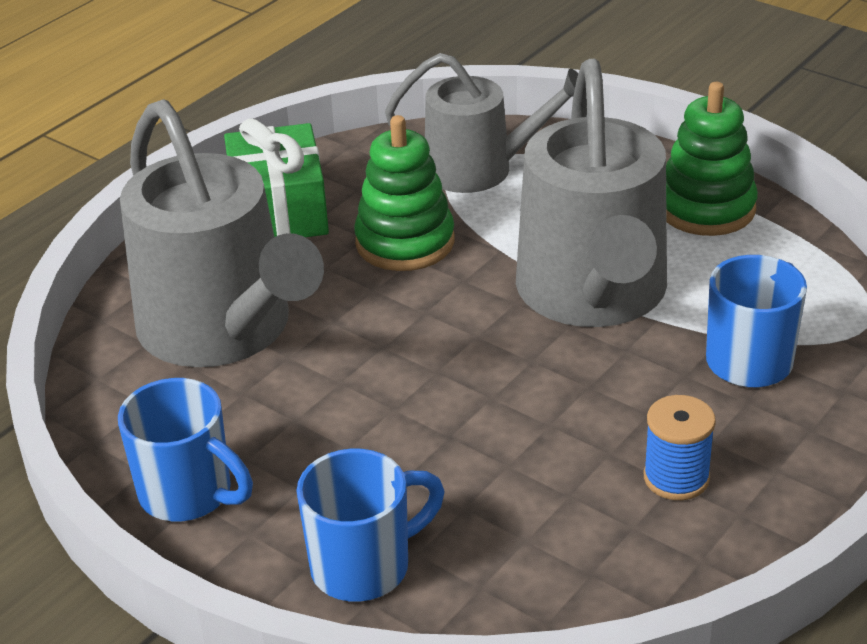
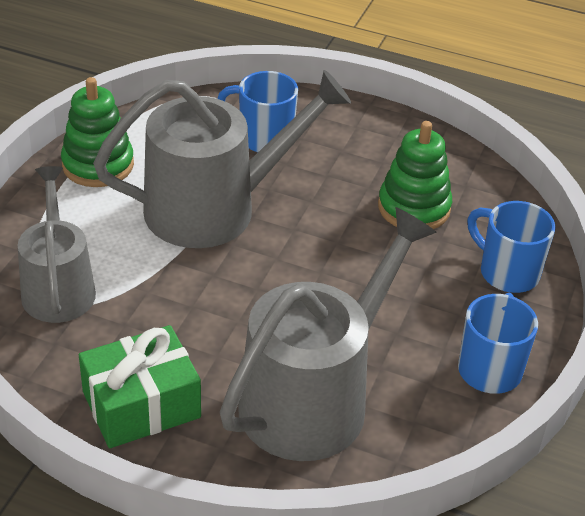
camera: 110 degrees left, 5 degrees up
(405, 242) = (173, 314): green stacking toy -> green stacking toy (414, 208)
(676, 478) = (378, 160): blue spool -> none

